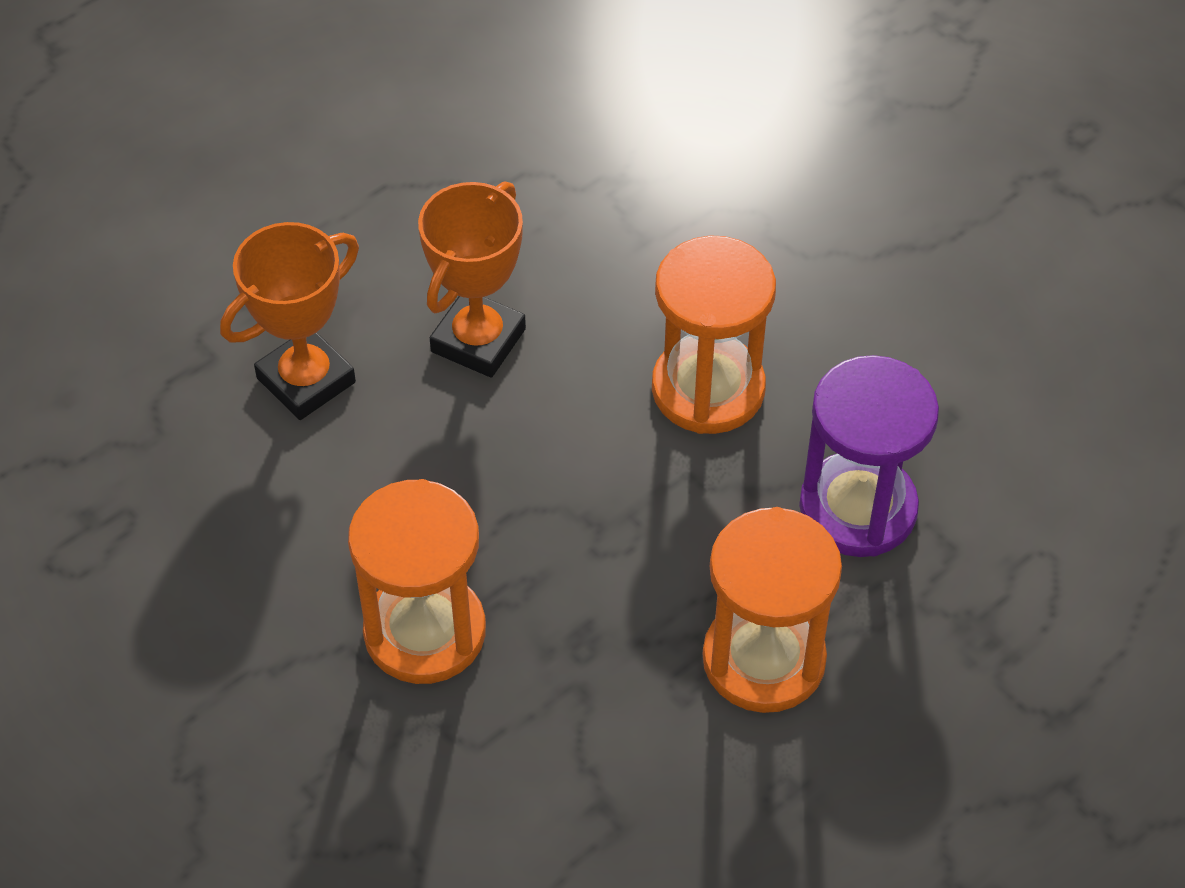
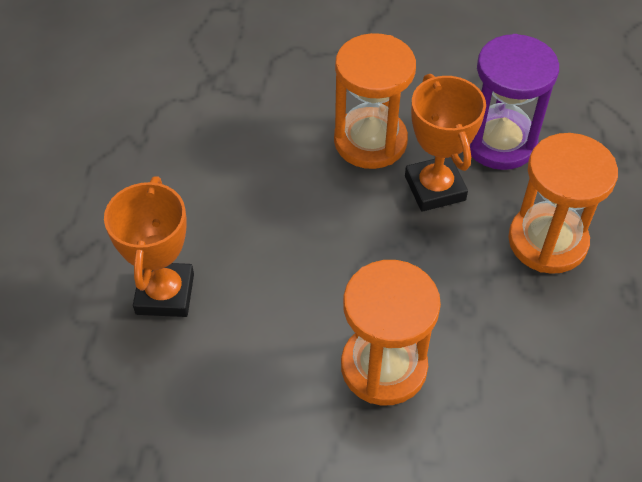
camera: 45 degrees left, 0 degrees up
(478, 340) = (233, 203): orange trophy -> orange trophy (435, 188)

